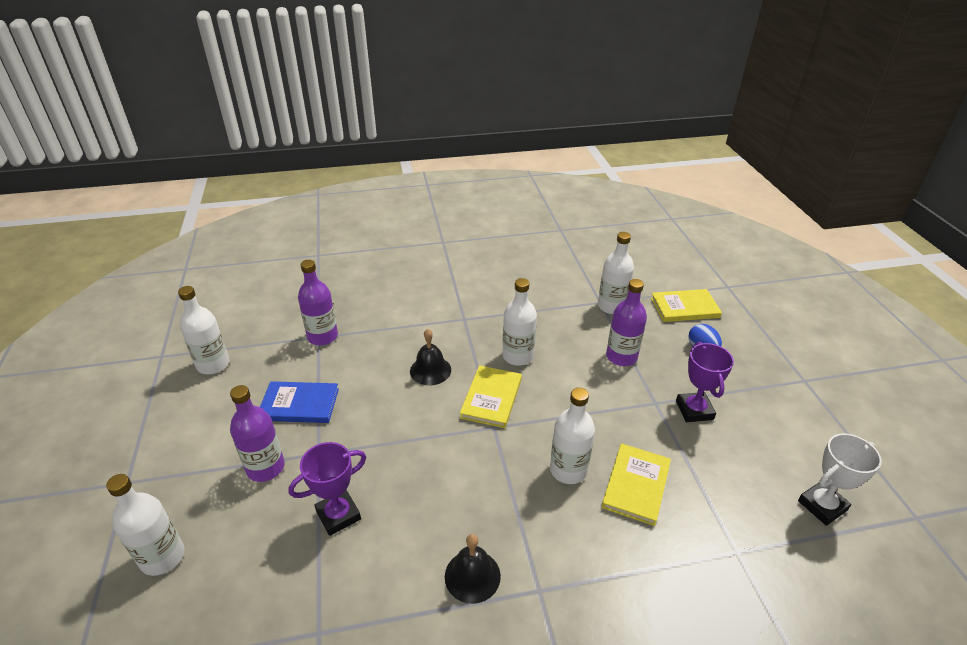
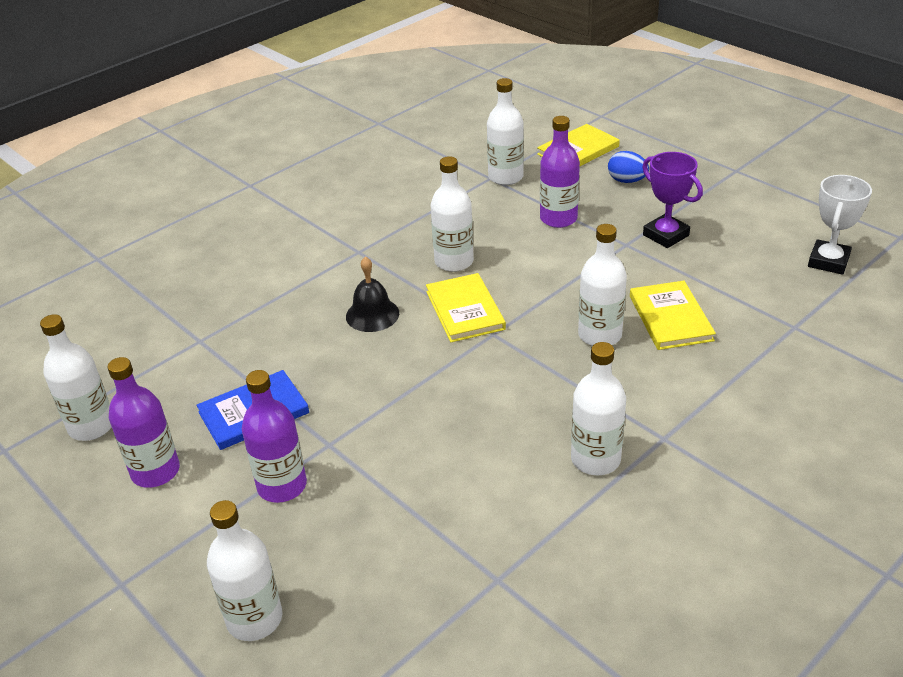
camera: 30 degrees left, 0 degrees up
(322, 336) = (205, 338): purple bottle -> purple bottle (155, 471)
(338, 515) = (412, 483): purple trophy -> none
(472, 576) = (595, 459): black bell -> white bottle

